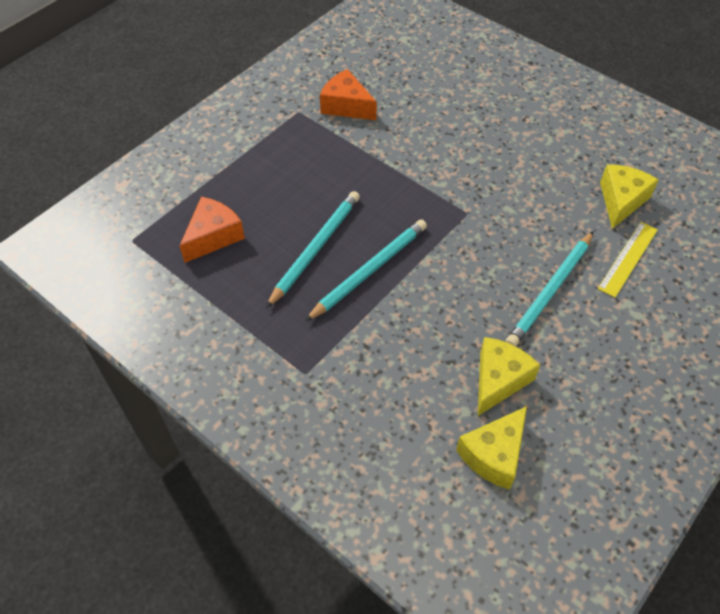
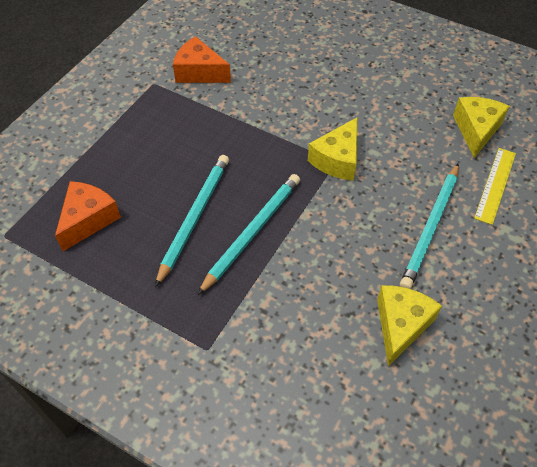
camera: 10 degrees left, 0 degrees up
(494, 455) = (413, 404): yellow cheese -> yellow cheese (337, 159)

